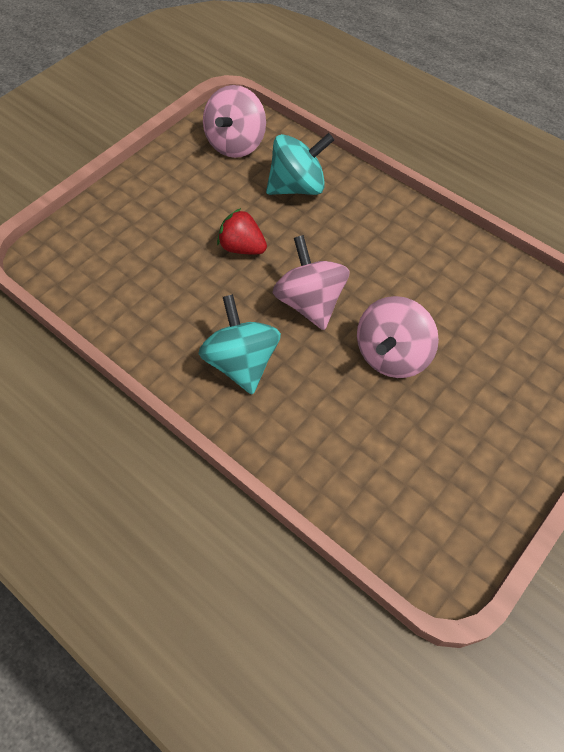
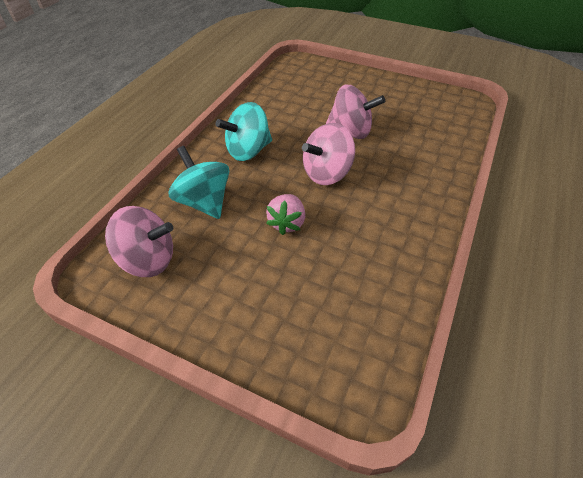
camera: 105 degrees left, 10 degrees down
(242, 247) = (287, 223): red strawberry -> pink strawberry
(242, 362) = (398, 198): turquoise spinning top -> turquoise spinning top (248, 151)

